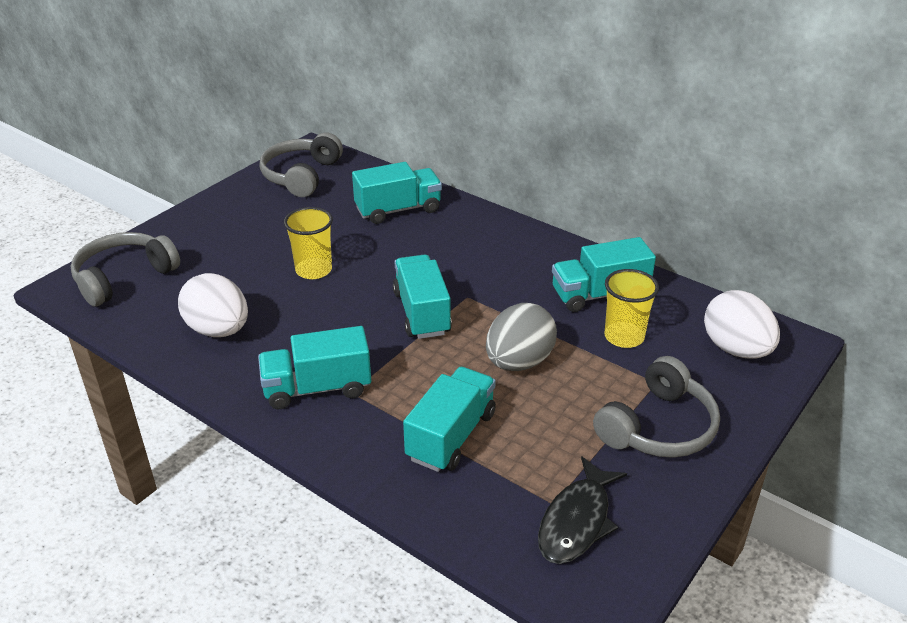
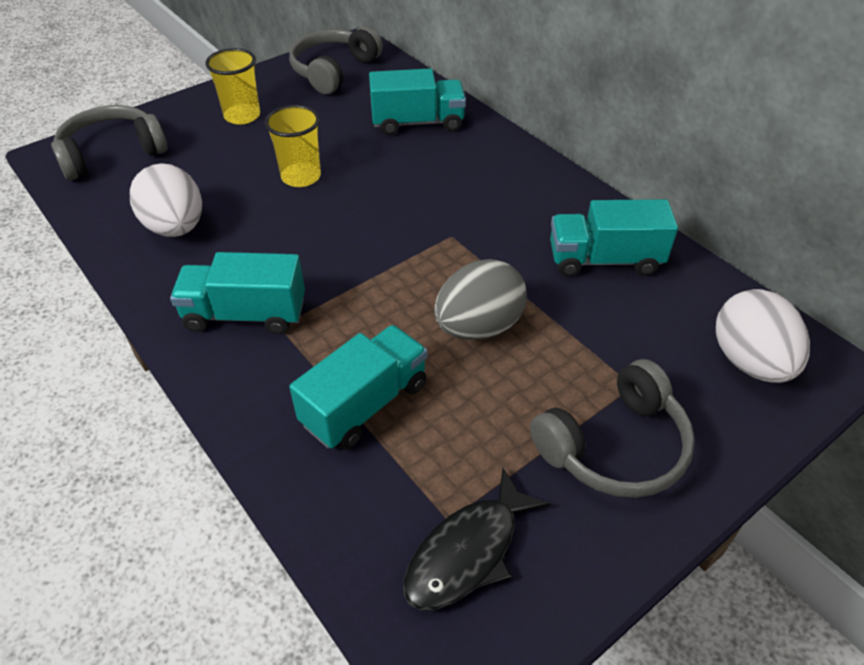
camera: 15 degrees right, 10 degrees up
(422, 313) = (394, 246): turquoise truck -> none
(624, 337) = (614, 318): yellow cup -> yellow cup (242, 116)

